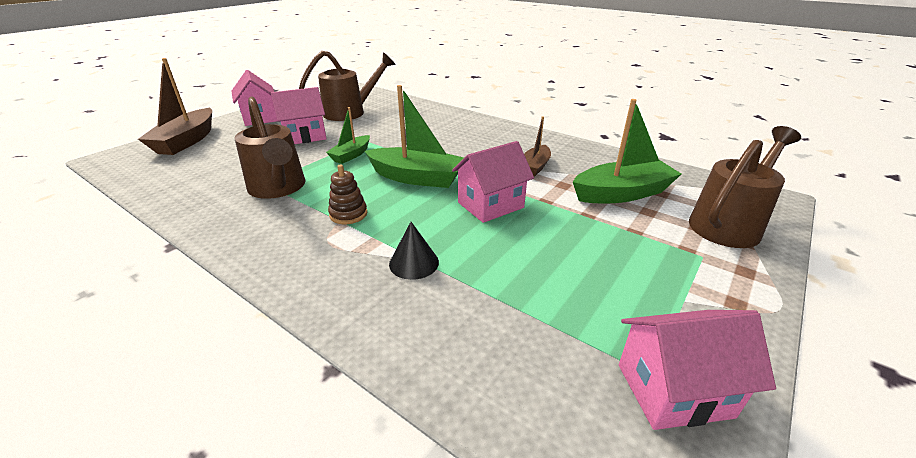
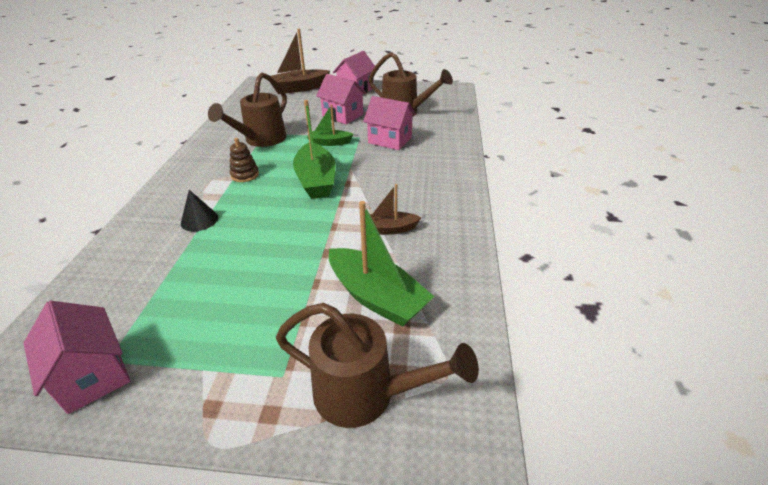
camera: 60 degrees right, 5 degrees up
(490, 205) = (297, 226): pink house -> pink house (390, 140)

